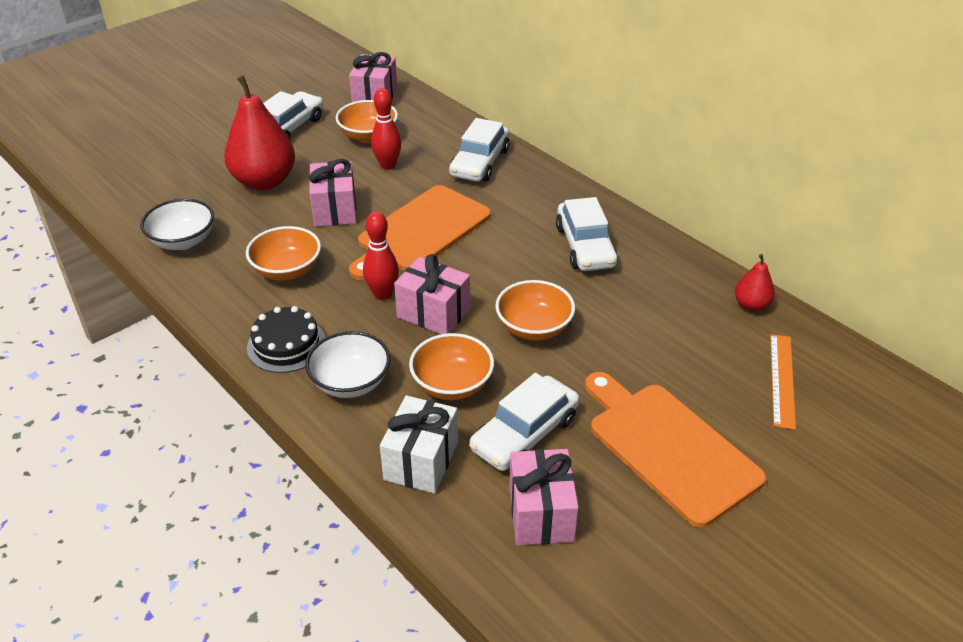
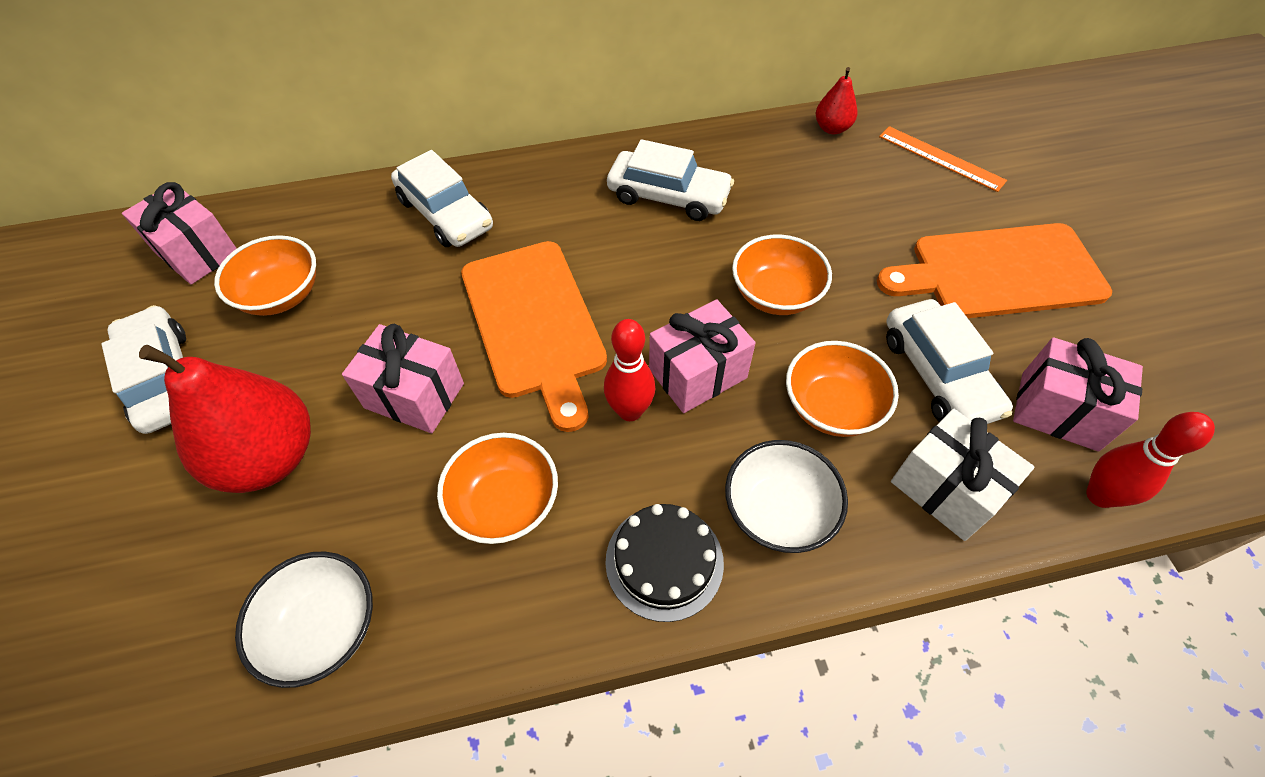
camera: 60 degrees left, 15 degrees up
(388, 165) = (368, 301): red bowling pin -> red bowling pin (1100, 495)

